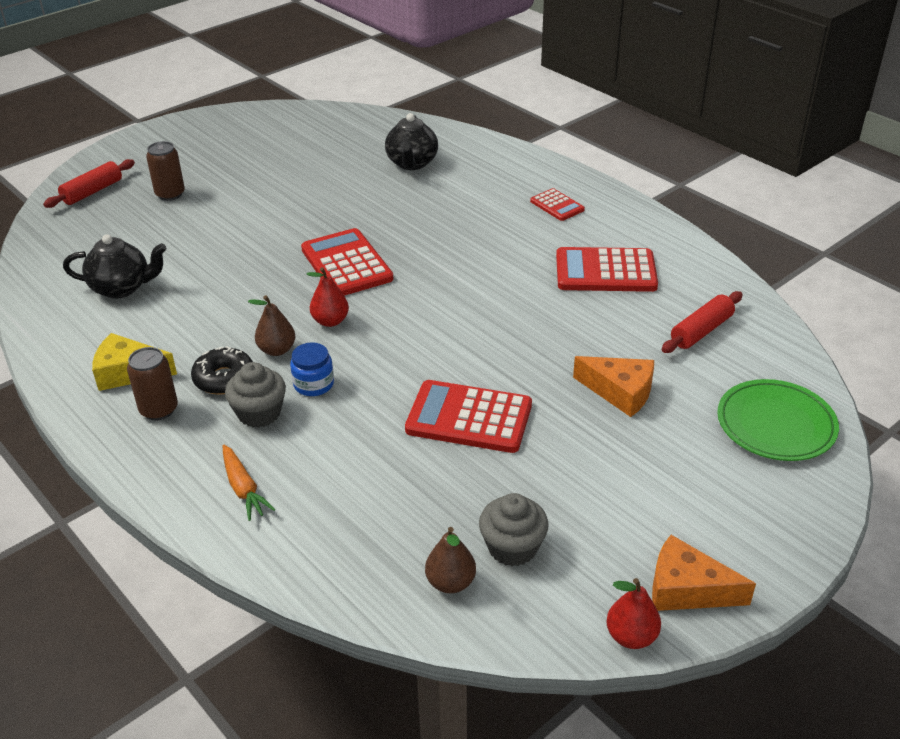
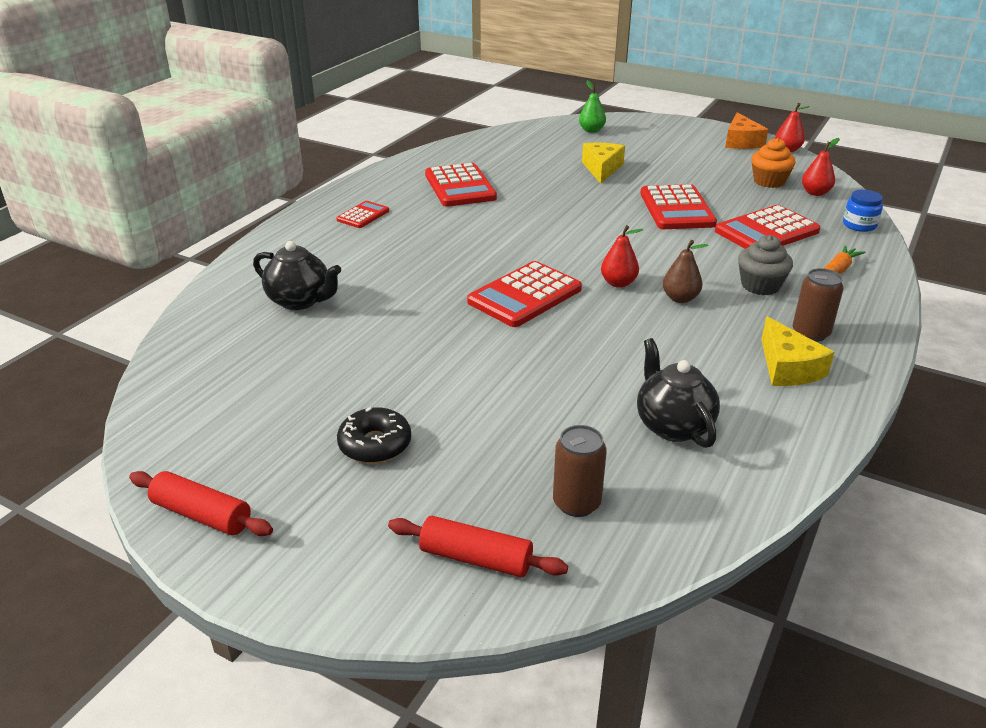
camera: 110 degrees left, 5 degrees down
(170, 194) = (446, 468): brown can -> brown can (576, 503)
(224, 379) = (741, 313): black donut -> black donut (375, 444)
(313, 384) = (704, 271): blue jar -> blue jar (859, 225)
(368, 473) = (767, 231): none -> red calculator
(412, 163) = (300, 301): black teapot -> black teapot turned 45 degrees clockwise
(450, 582) = (815, 193): brown pear -> red pear
(512, 547) = (769, 181): grey cupcake -> orange cupcake
(620, 392) = (602, 169): orange cheese -> yellow cheese
(701, 331) = (513, 153): red rolling pin -> red rolling pin (202, 515)
(775, 425) = (591, 130): green plate -> green pear

